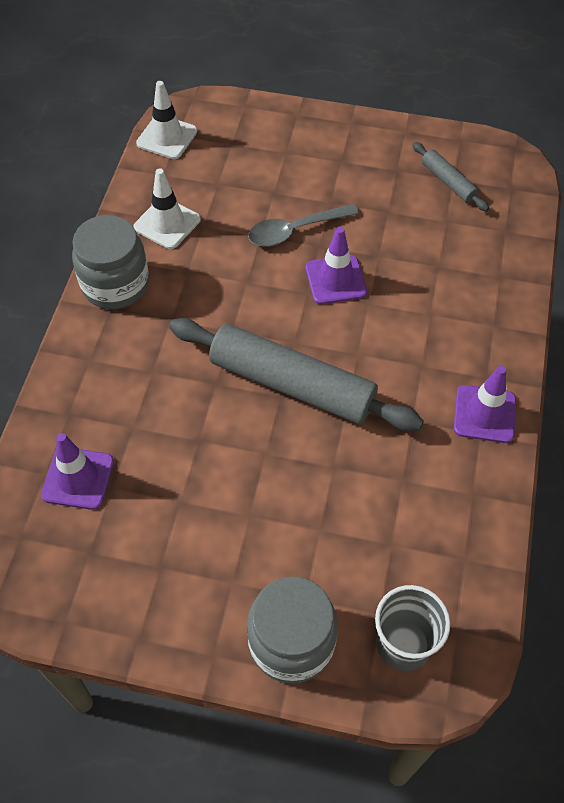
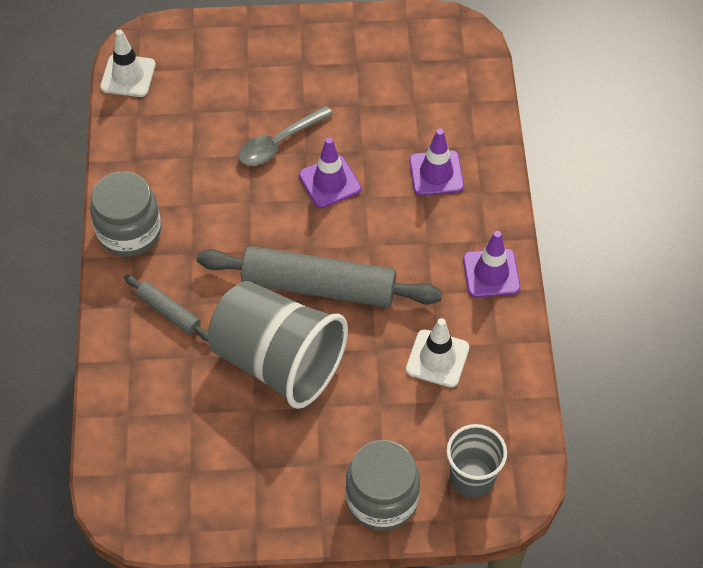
camera: 15 degrees left, 0 degrees up
(78, 478) = (158, 412): purple traffic cone -> purple traffic cone (436, 173)
(167, 223) = (157, 162): white traffic cone -> white traffic cone (437, 358)
(224, 454) = (278, 361): none -> grey cup
(448, 182) = (406, 64): grey rolling pin -> grey rolling pin (169, 312)

